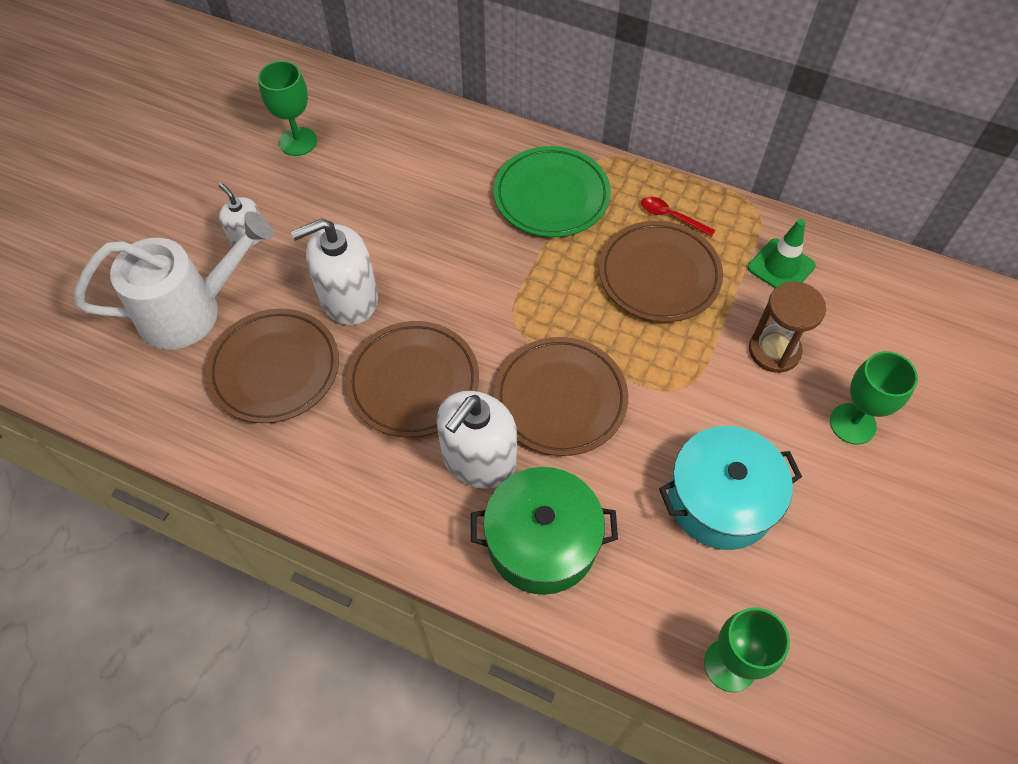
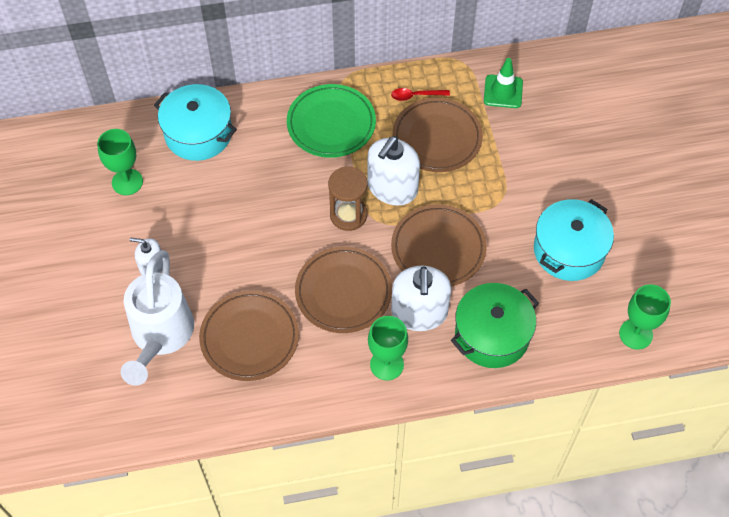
camera: 35 degrees left, 0 degrees up
(192, 311) = (160, 336): white watering can -> white watering can turned 150 degrees clockwise
(348, 298) = (257, 266): white soap dispenser -> white soap dispenser (392, 187)
(406, 133) = (198, 134): none -> turquoise pot
(774, 350) = (536, 146): brown hourglass -> brown hourglass (348, 215)
(852, 423) = (606, 164): green goblet -> green goblet (386, 364)

